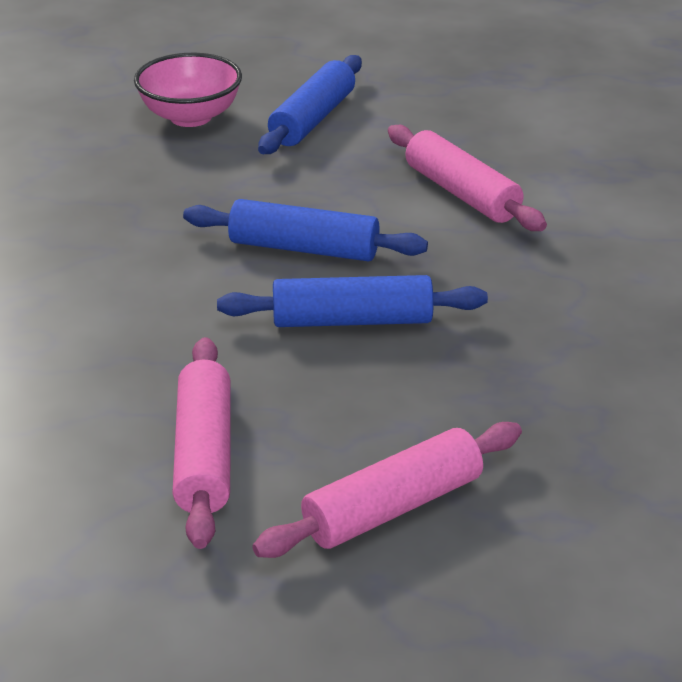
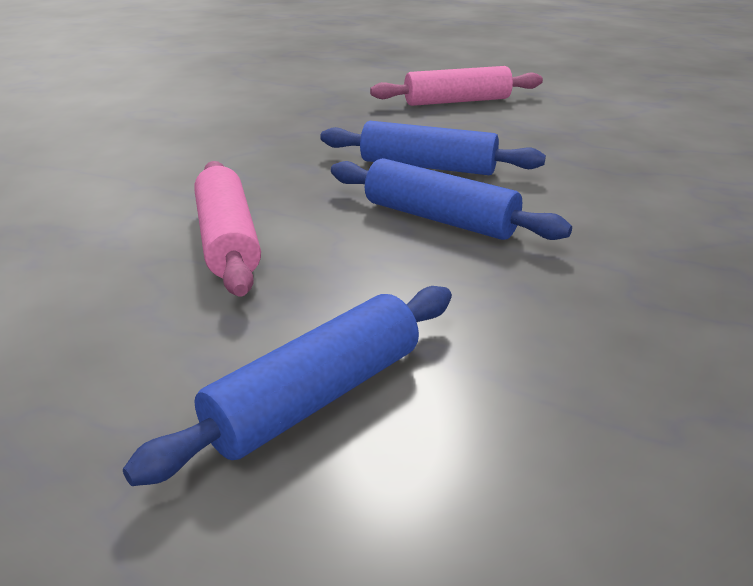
camera: 160 degrees left, 5 degrees down
(191, 117) = (542, 460): pink bowl -> none
(204, 454) = (562, 127): pink rolling pin -> none

